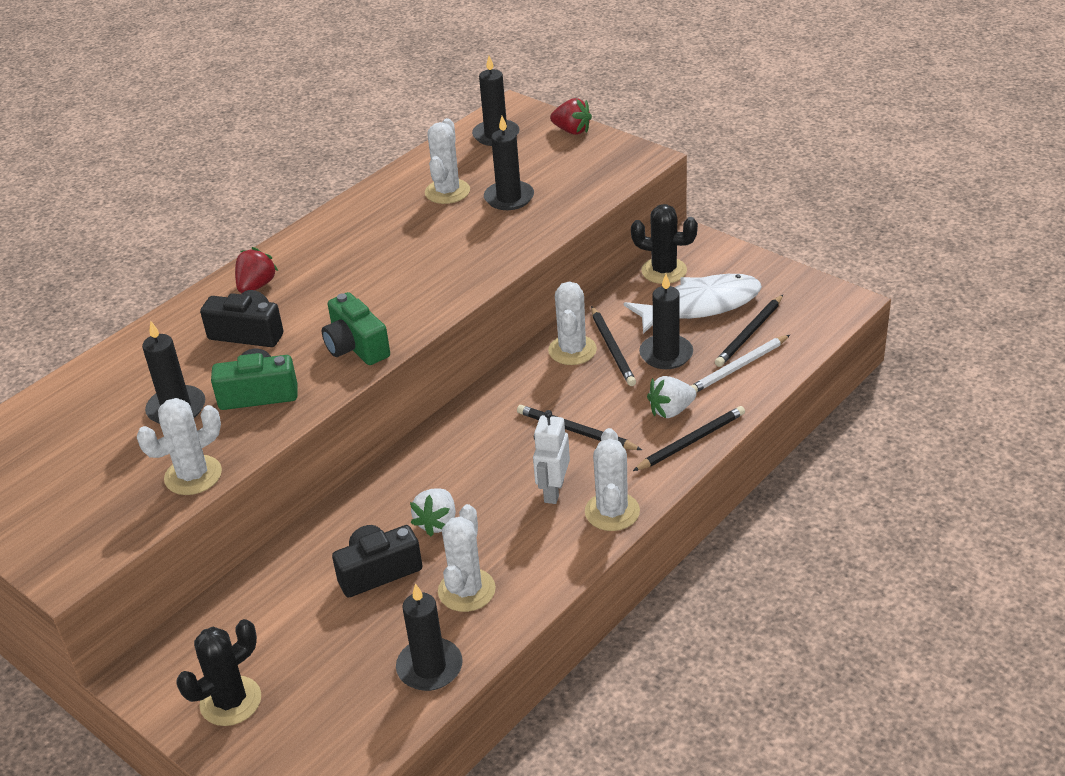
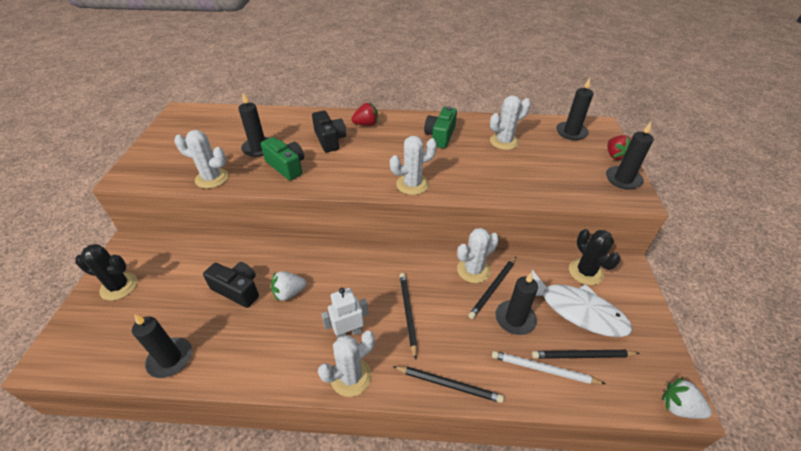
camera: 50 degrees right, 5 degrees up
(356, 346) = (349, 178): green camera -> green camera (440, 136)
(466, 590) = (241, 339): white cactus -> white cactus (412, 184)
(509, 198) = (527, 165): black candle -> black candle (623, 179)
(671, 411) = (467, 354): white strawberry -> white strawberry (678, 407)

